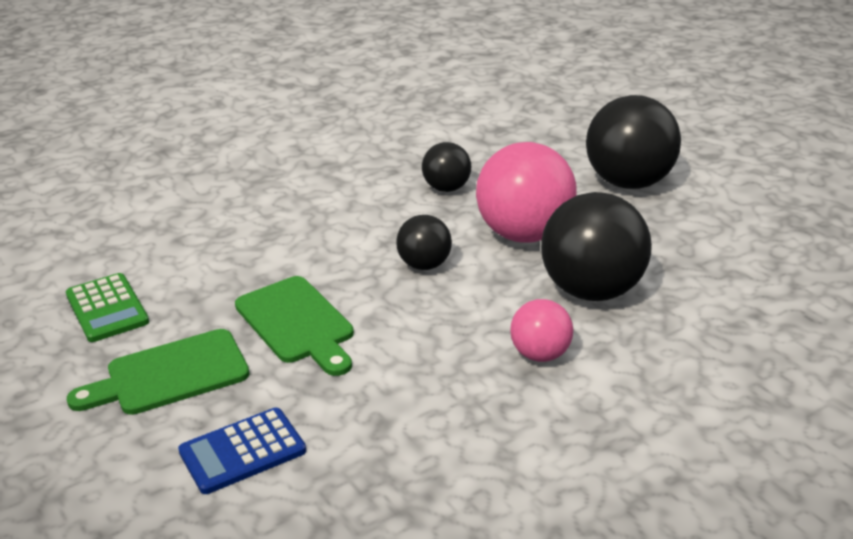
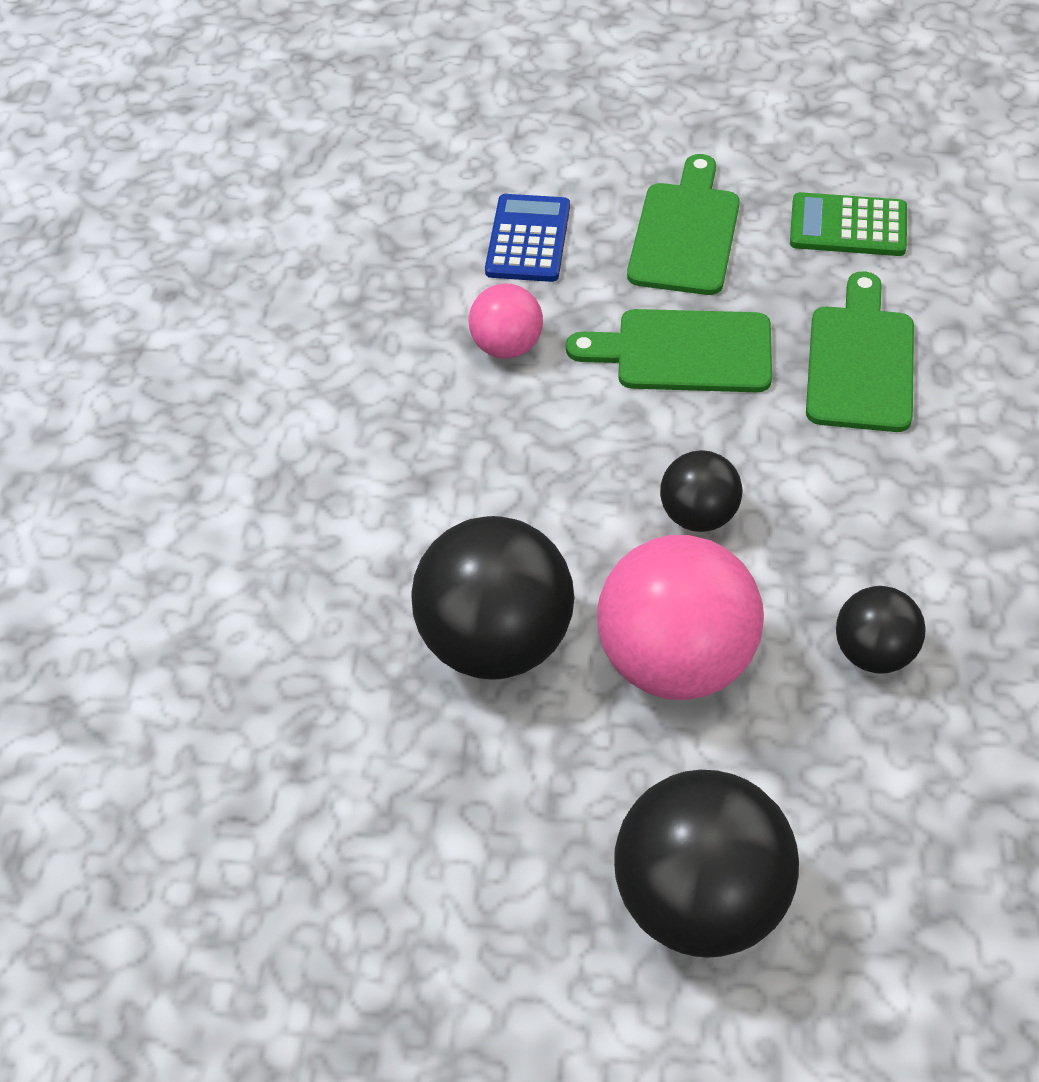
camera: 130 degrees right, 20 degrees up
(242, 259) = (860, 361): none -> green cutting board
(540, 354) = (441, 512): pink ball -> pink ball (507, 346)

